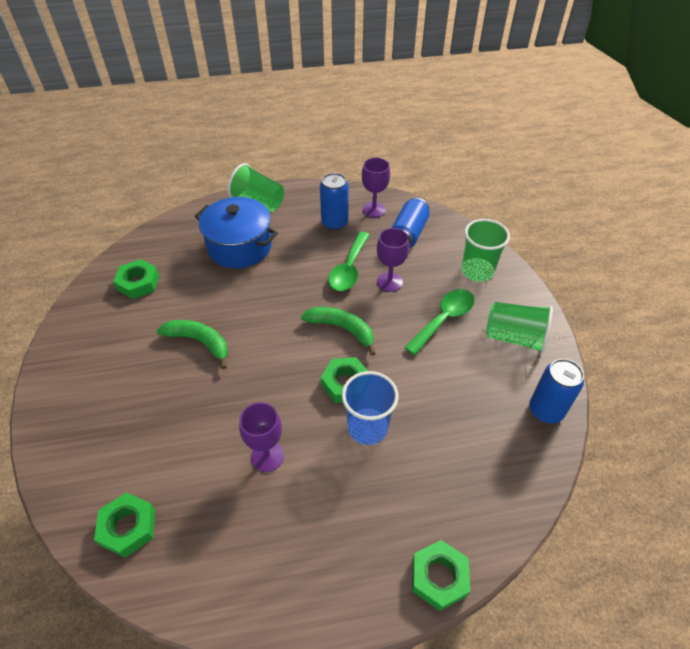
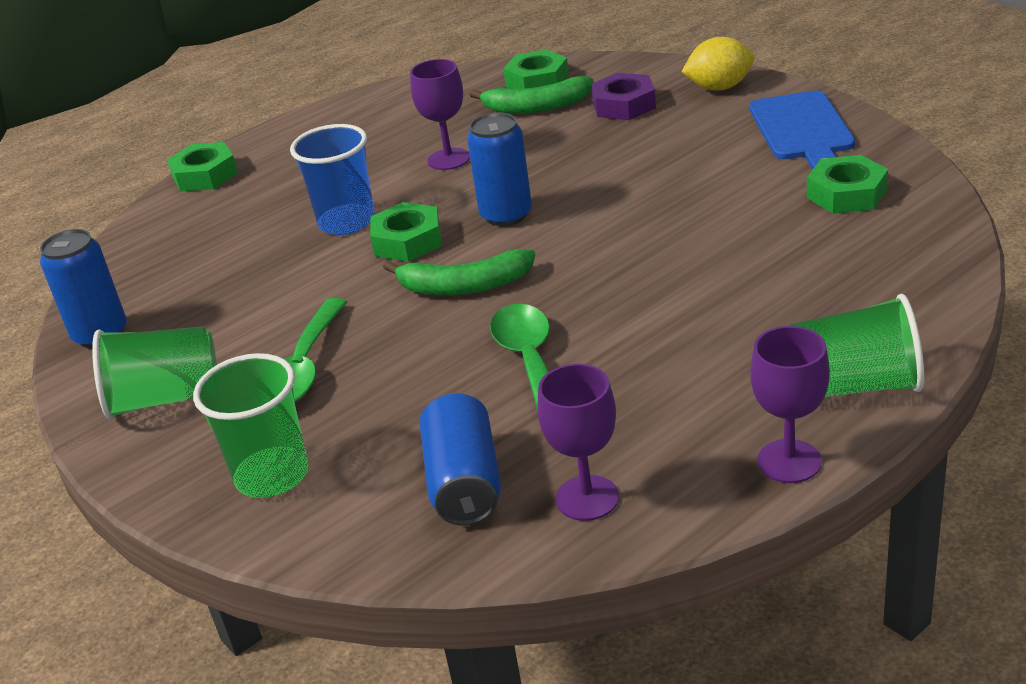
camera: 155 degrees right, 15 degrees down
(60, 415) = (719, 87): none -> yellow lemon
(87, 340) = (802, 129): none -> blue cutting board
(122, 439) = (624, 105): none -> purple nut
(199, 342) = (654, 189): green banana -> green banana (537, 107)
(240, 247) = (769, 302): blue pot -> none
(334, 223) = (644, 427): blue can -> blue can (506, 215)
(389, 282) = (437, 378): purple goblet -> purple goblet (789, 461)

